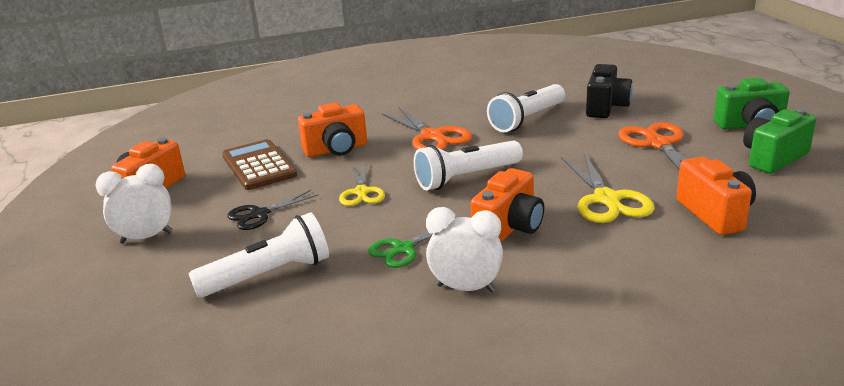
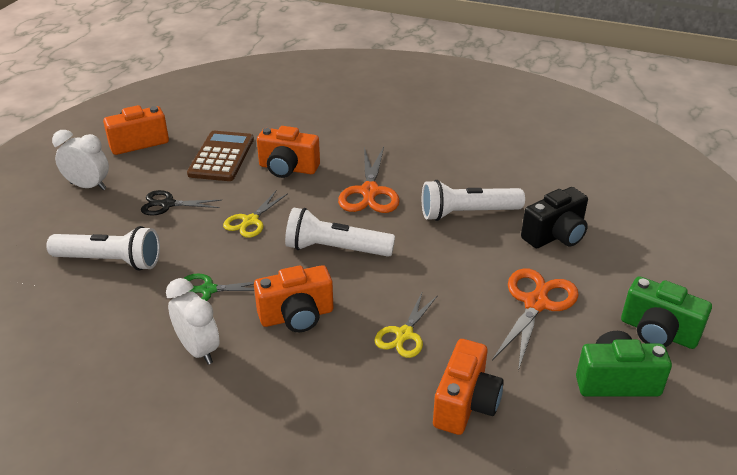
camera: 35 degrees right, 10 degrees up
(606, 199) = (404, 334): yellow scissors -> yellow scissors, size x0.65

